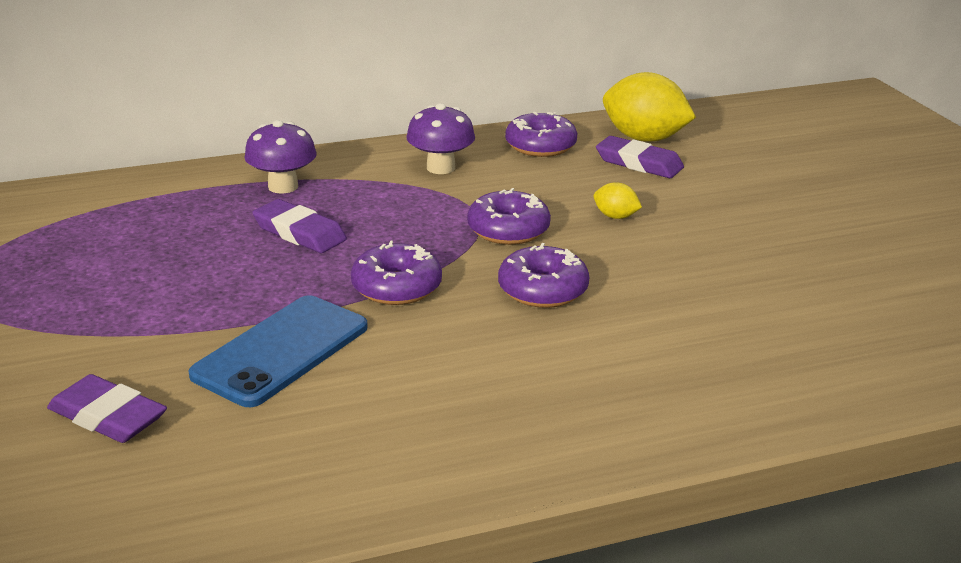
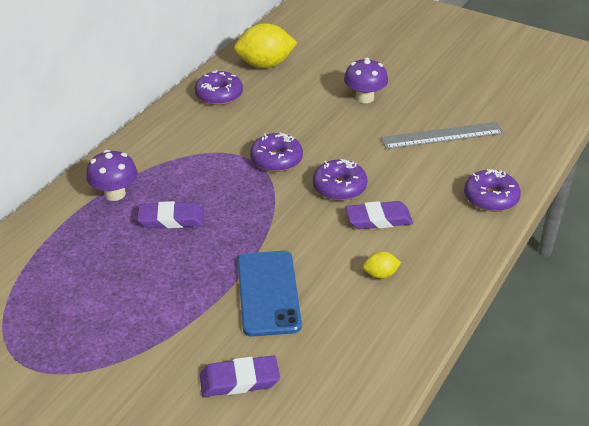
camera: 40 degrees left, 10 degrees up
(396, 287) = (270, 224): purple donut -> purple donut (490, 198)
(441, 168) = (186, 136): purple mushroom -> purple mushroom (364, 98)
(615, 216) = (315, 124): yellow lemon -> yellow lemon (380, 274)
(639, 163) = (283, 83): purple eraser -> purple eraser (378, 219)
(783, 298) = (442, 135): none -> grey ruler

